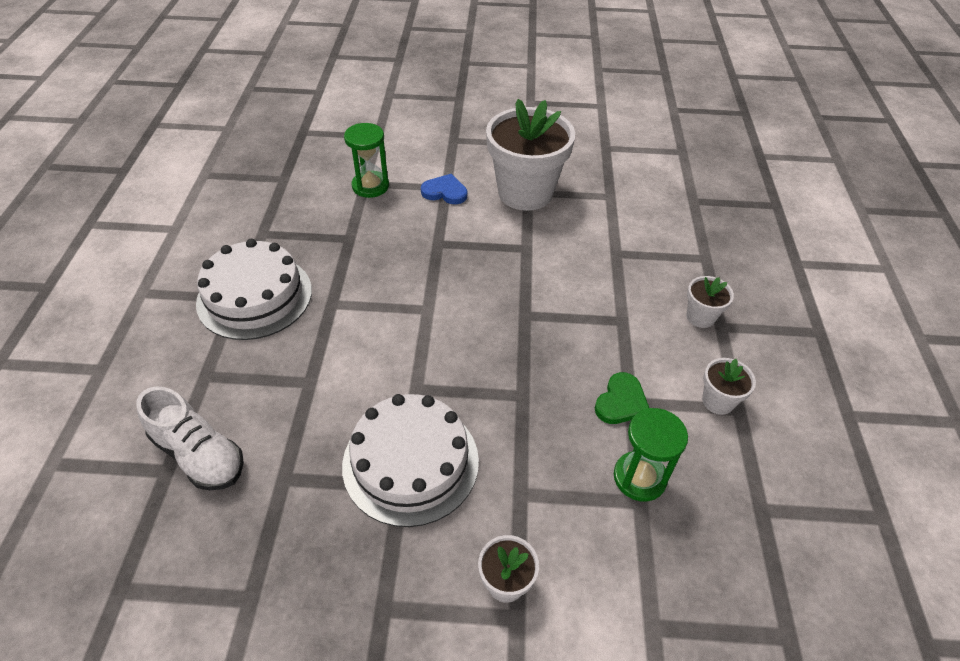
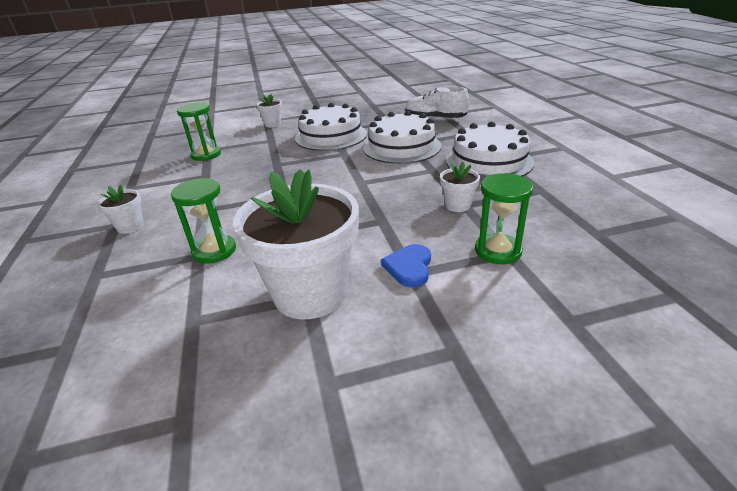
camera: 165 degrees right, 15 degrees down
(325, 375) = (402, 147): none -> white cake
(445, 192) = (409, 267): blue heart -> blue heart turned 105 degrees clockwise
(601, 254) = (214, 251): none -> green hourglass
(621, 402) = (211, 174): green heart -> none
(718, 401) = (143, 187): white flower pot -> white flower pot (457, 205)

